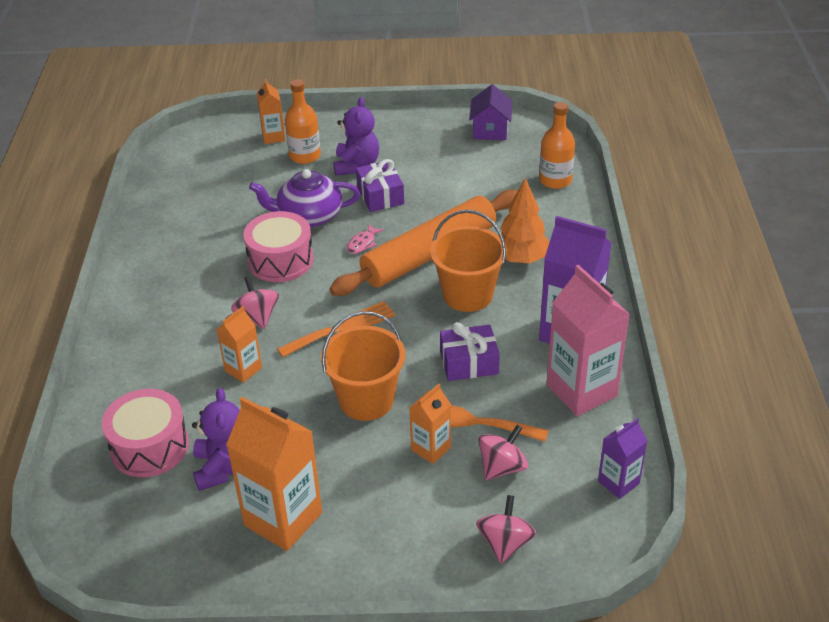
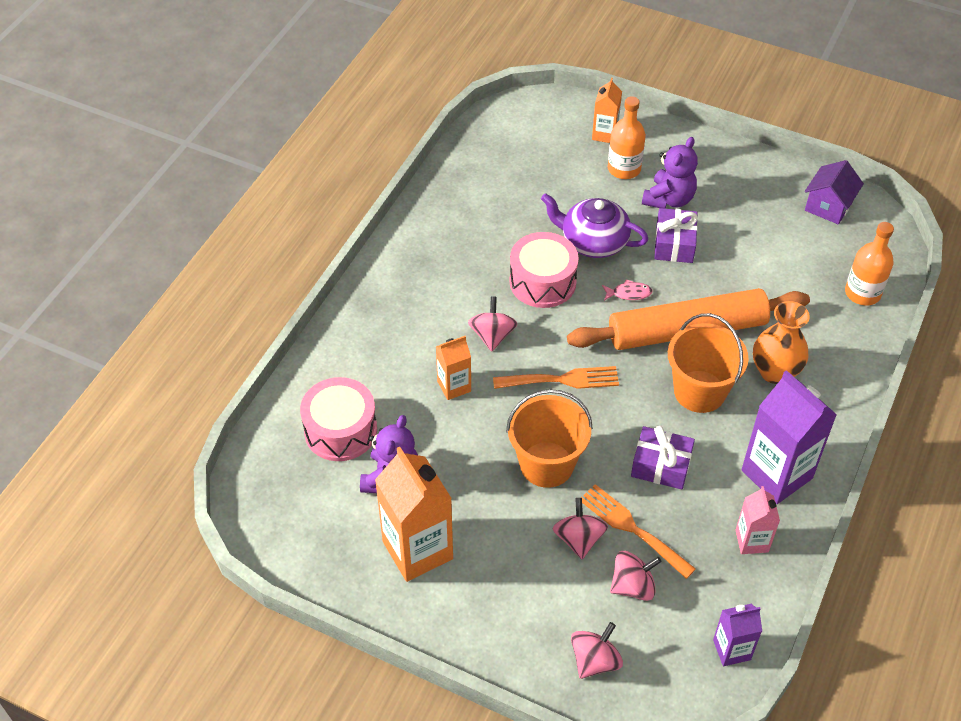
camera: 25 degrees right, 10 degrees up
(363, 243) = (629, 293): pink fish -> pink fish turned 150 degrees counterclockwise
(431, 448) = (578, 539): orange carton -> pink spinning top
(521, 258) = (774, 372): orange tree -> orange vase
(581, 390) = (751, 541): pink carton -> pink carton, size x0.54

